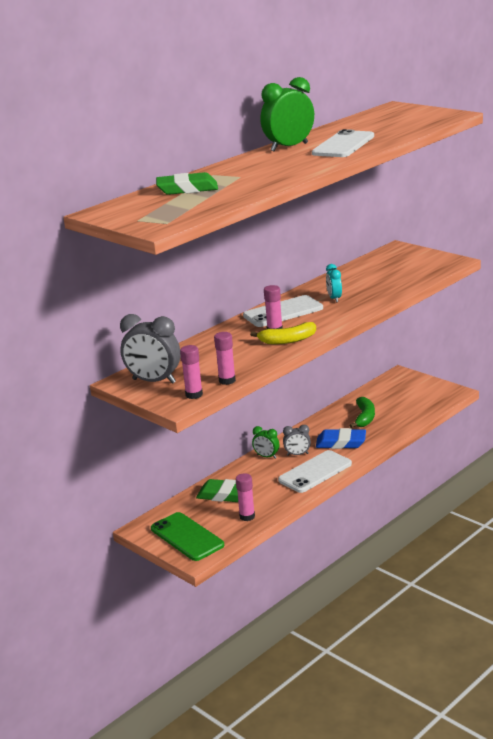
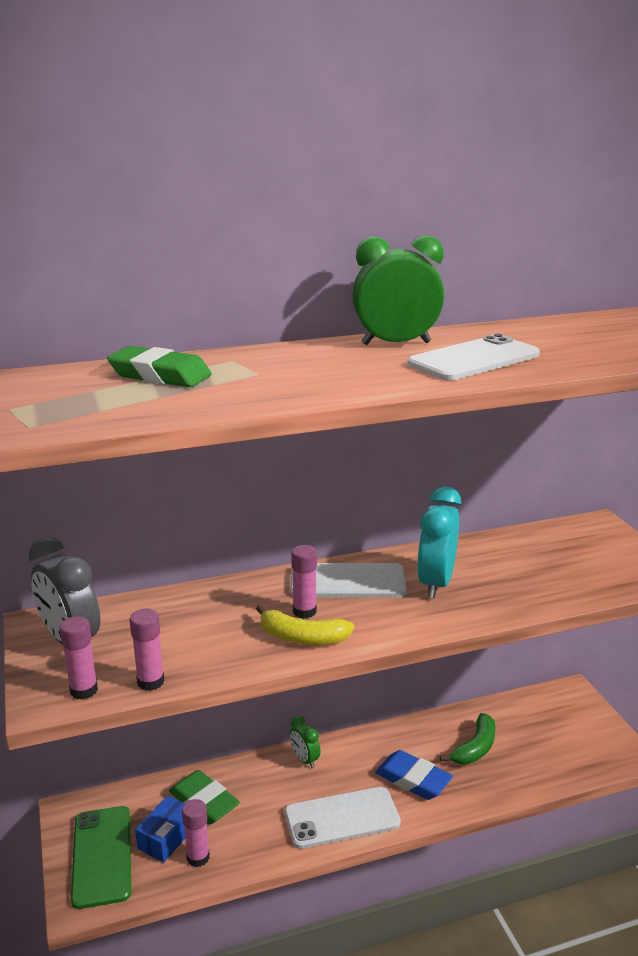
camera: 25 degrees right, 0 degrees up
(218, 516) = (166, 838): none -> blue box
(297, 454) = (344, 774): grey clock -> none
(334, 298) = (436, 583): turquoise clock -> turquoise clock, size x1.84

